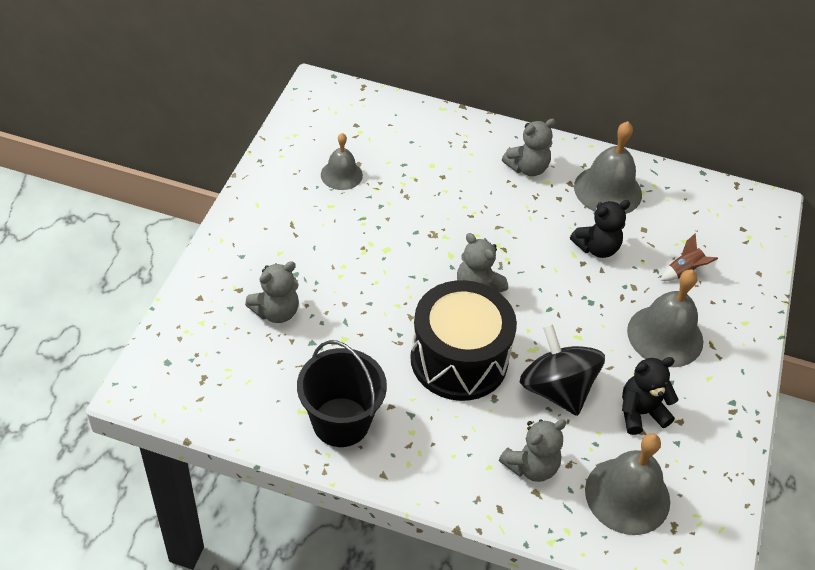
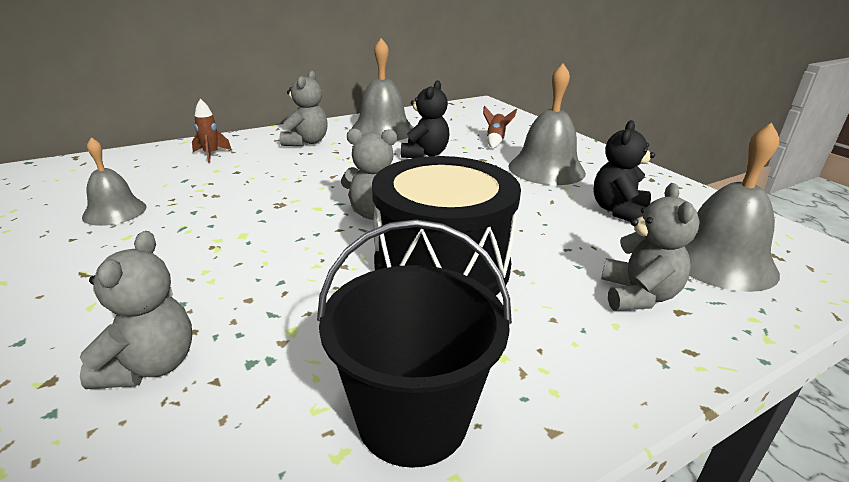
camera: 45 degrees left, 20 degrees down
(446, 141) = (211, 154): none -> brown rocket
(556, 389) = (547, 234): black spinning top -> none

